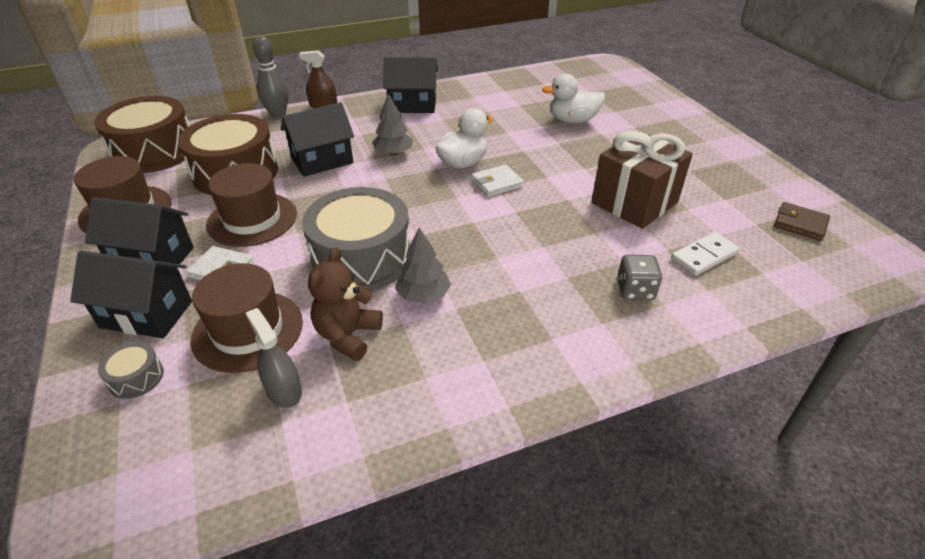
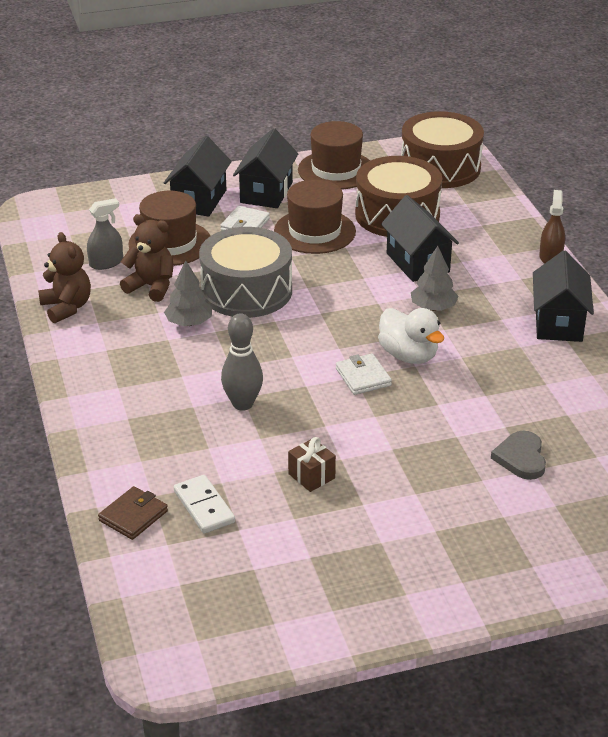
camera: 95 degrees right, 5 degrees down
(136, 377) = (137, 206): grey drum -> none
(278, 114) = (526, 228): grey bowling pin -> grey bowling pin (242, 404)
(393, 417) = (66, 308): none -> brown teddy bear
(572, 120) = (521, 458): white duck -> grey heart
(634, 202) = (311, 476): brown gift -> brown gift, size x0.45
(635, 290) = (164, 446): grey dice -> none
(800, 224) = (247, 608): brown wallet -> brown wallet (133, 516)

